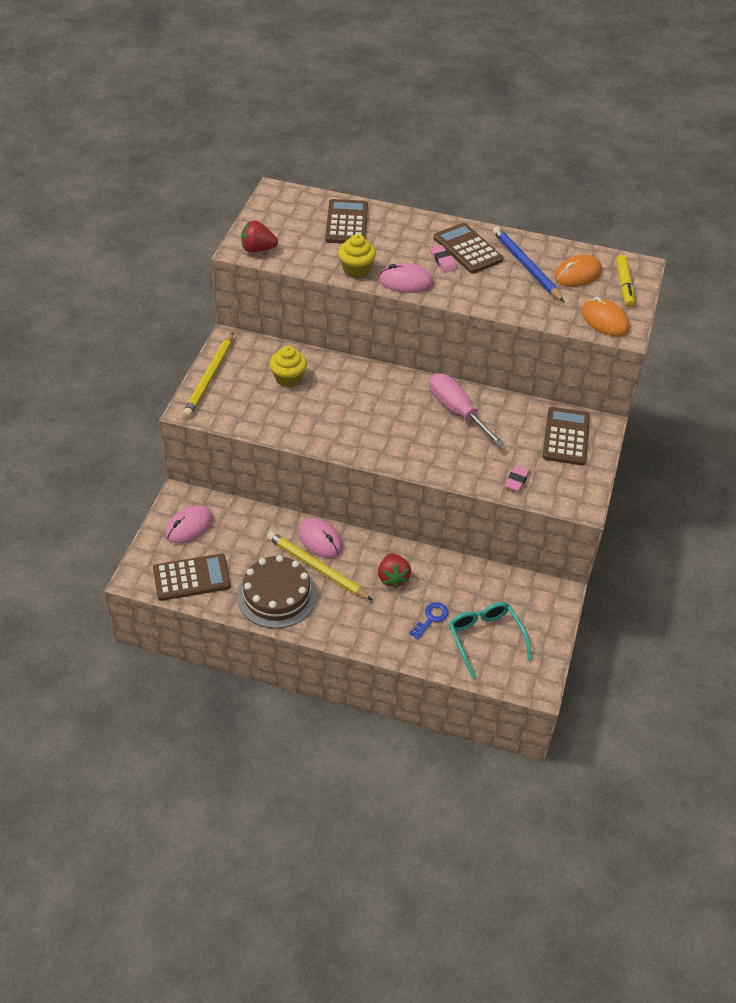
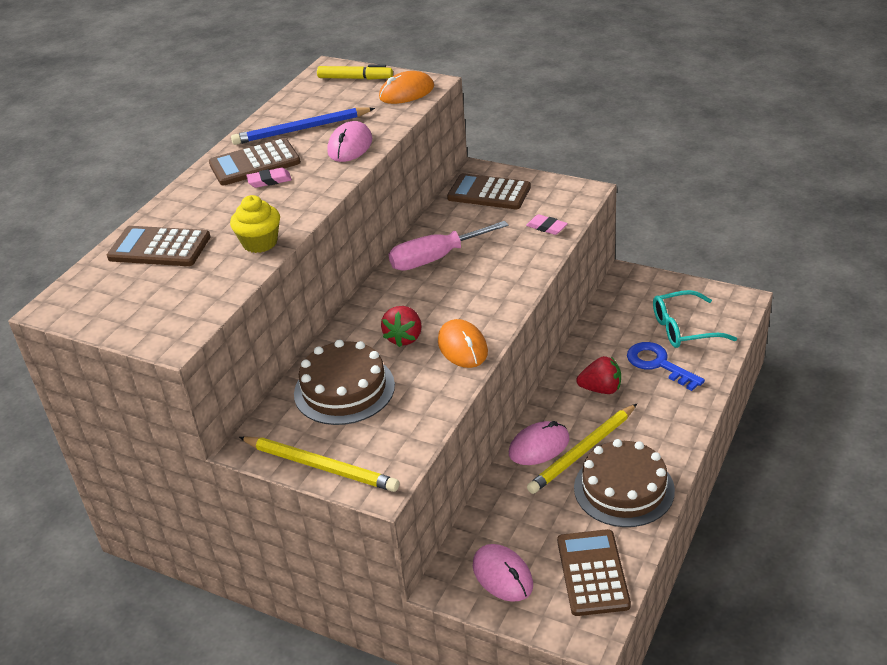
camera: 75 degrees left, 10 degrees down
(258, 249) = (180, 324): red strawberry -> red strawberry (404, 338)
(288, 378) = (344, 389): yellow cupcake -> brown cake
(405, 281) = (298, 207): pink mouse -> pink mouse (350, 146)
(431, 618) = (658, 364): blue key -> blue key, size x1.55
(578, 274) = (327, 101): orange mouse -> orange mouse (462, 347)

